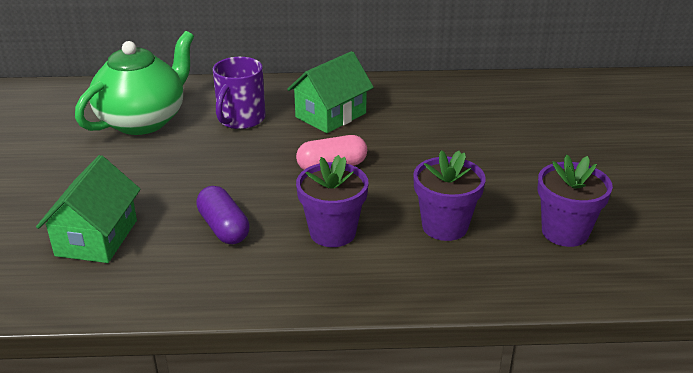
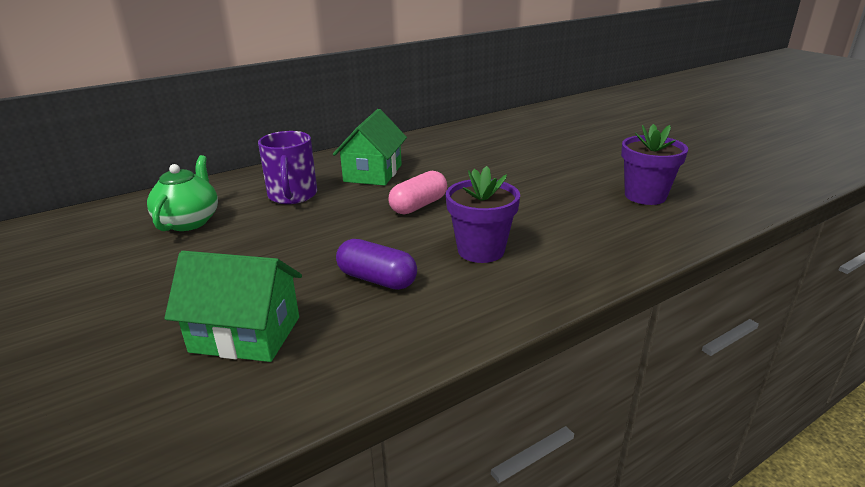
camera: 30 degrees left, 5 degrees down
(96, 238) = (245, 334): green house -> green house turned 60 degrees counterclockwise
(143, 120) = (189, 221): green teapot -> green teapot, size x0.64
(444, 226) = (561, 218): purple flower pot -> none

